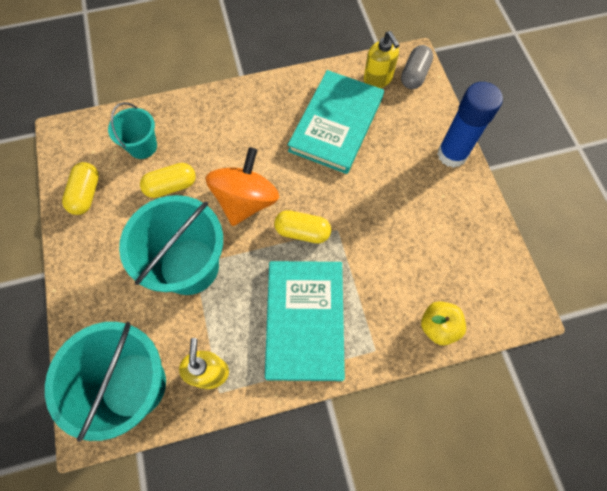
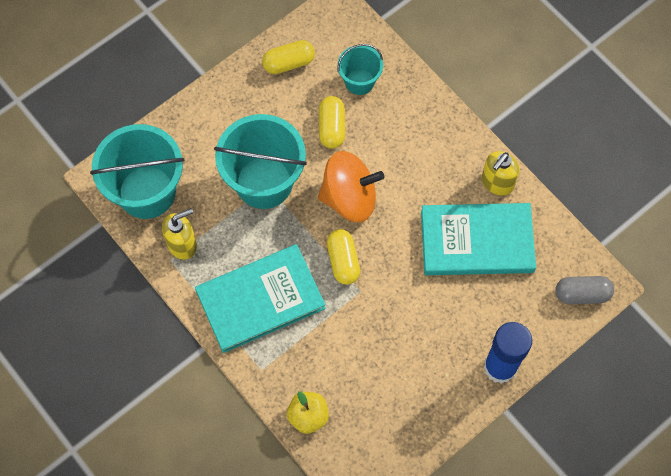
camera: 65 degrees right, 0 degrees up
(171, 186) = (331, 127): yellow capsule -> yellow capsule turned 45 degrees clockwise
(378, 79) = (555, 259): yellow soap dispenser -> yellow soap dispenser (497, 183)

